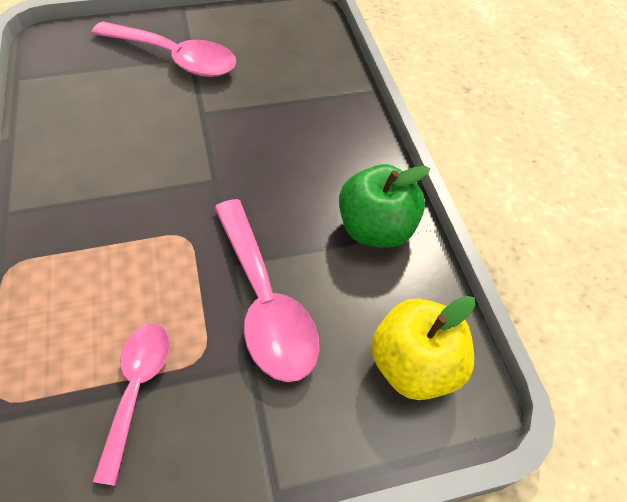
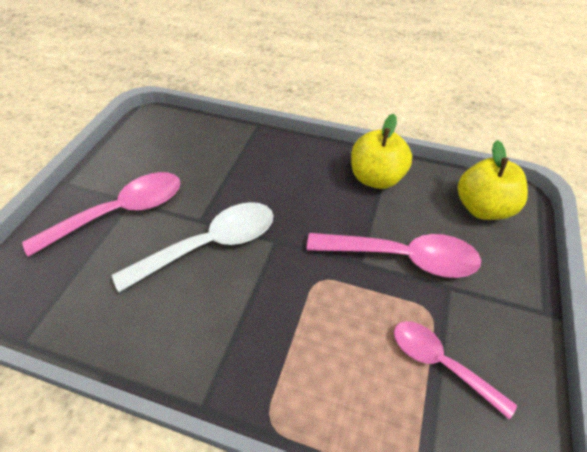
camera: 55 degrees left, 5 degrees down
(177, 135) = (210, 245): none -> white spoon
(376, 229) = (376, 178): green apple -> yellow apple

